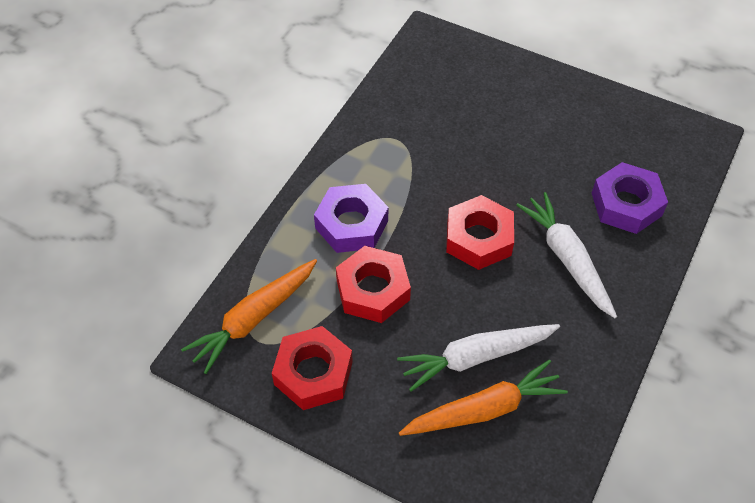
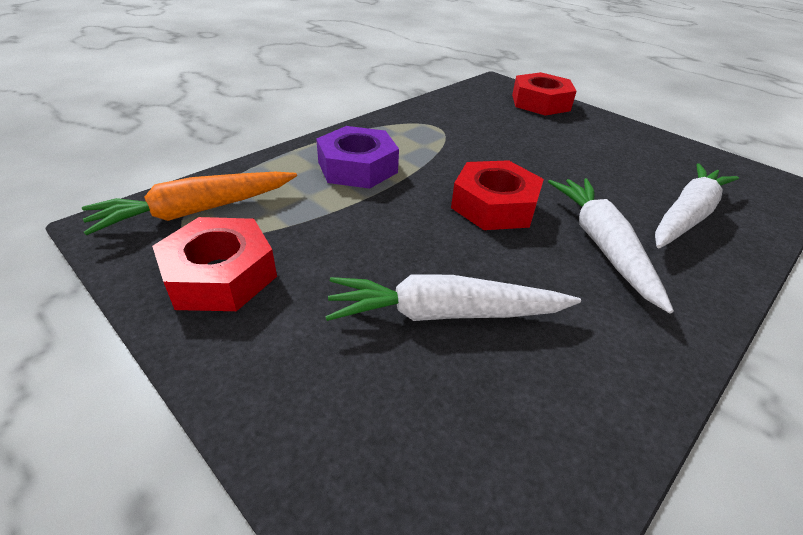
camera: 15 degrees right, 15 degrees down
(373, 290) = (347, 219): red nut -> red nut (540, 102)
(484, 409) = (431, 382): orange carrot -> none
(626, 204) = (686, 216): purple nut -> white carrot

